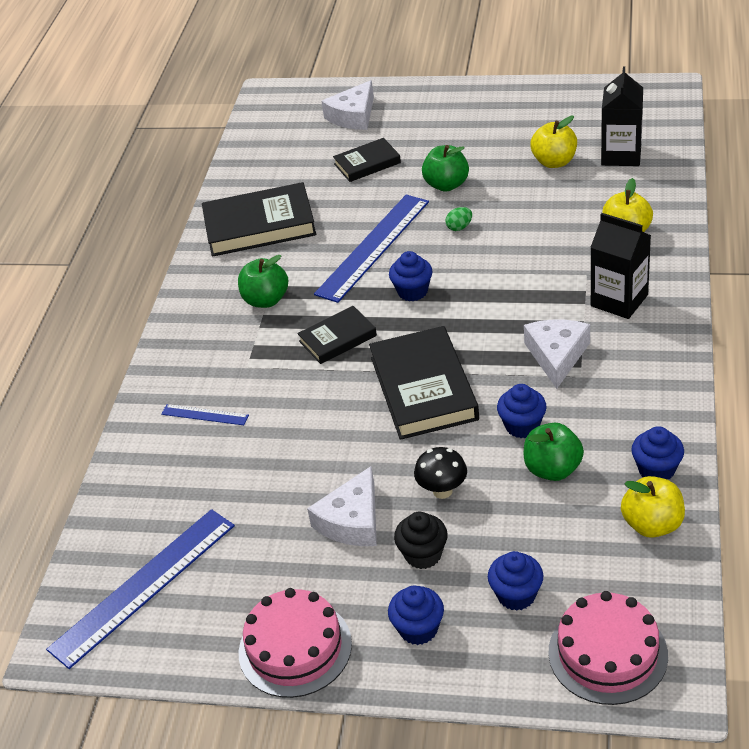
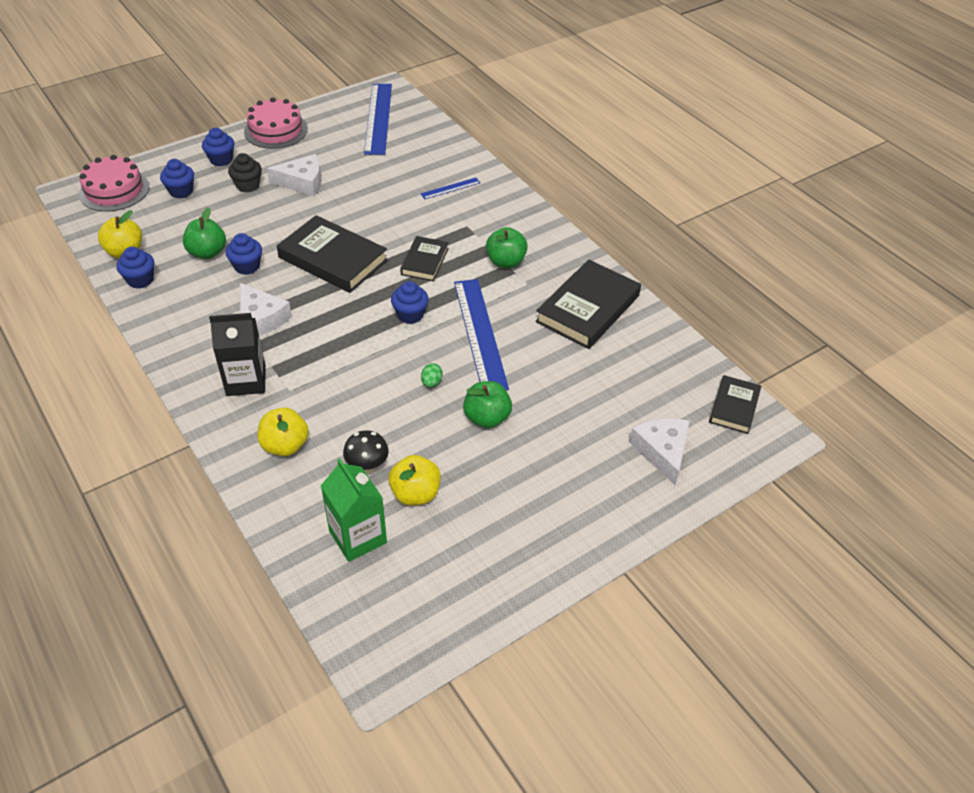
camera: 130 degrees right, 5 degrees up
(352, 521) = (302, 182): white cheese -> white cheese turned 105 degrees clockwise
(367, 163) = (580, 405): black book -> black book (734, 407)
(442, 491) = (265, 215): black mushroom -> black mushroom (367, 466)
(621, 155) = (358, 537): black carton -> green carton

